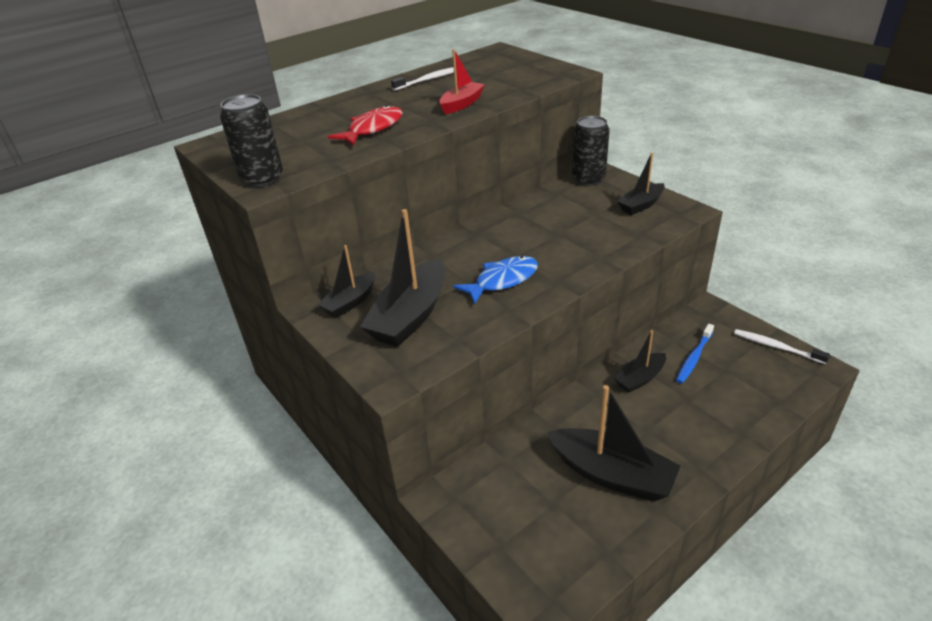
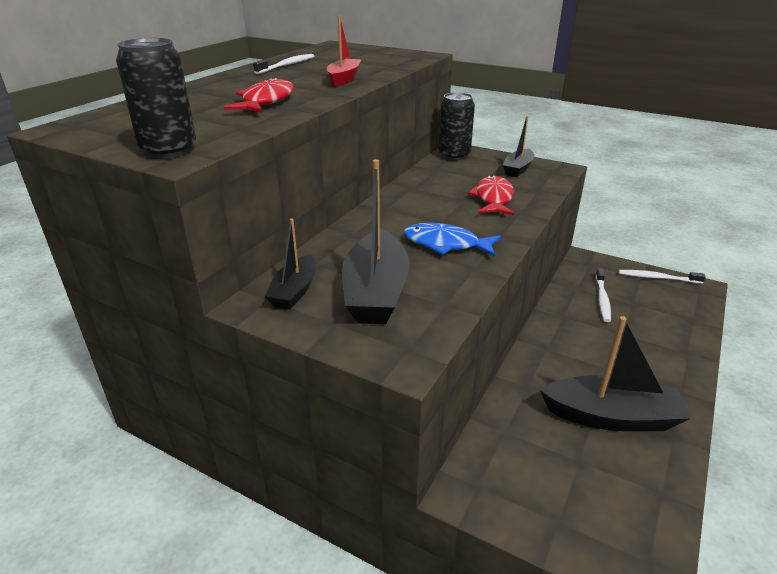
camera: 25 degrees left, 5 degrees down
(502, 280) = (446, 244): blue fish -> blue fish turned 105 degrees counterclockwise
(586, 237) = (493, 198): none -> red fish
(640, 378) = (571, 326): black boat -> none
(694, 357) = (602, 299): blue toothbrush -> white toothbrush

